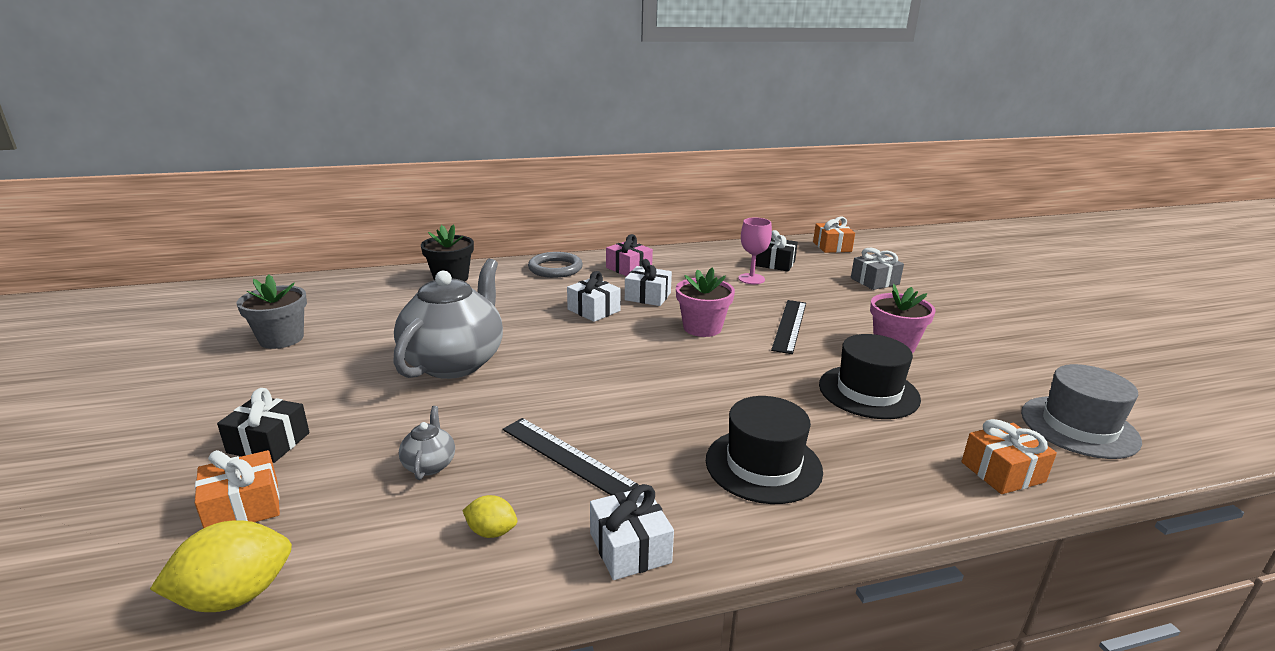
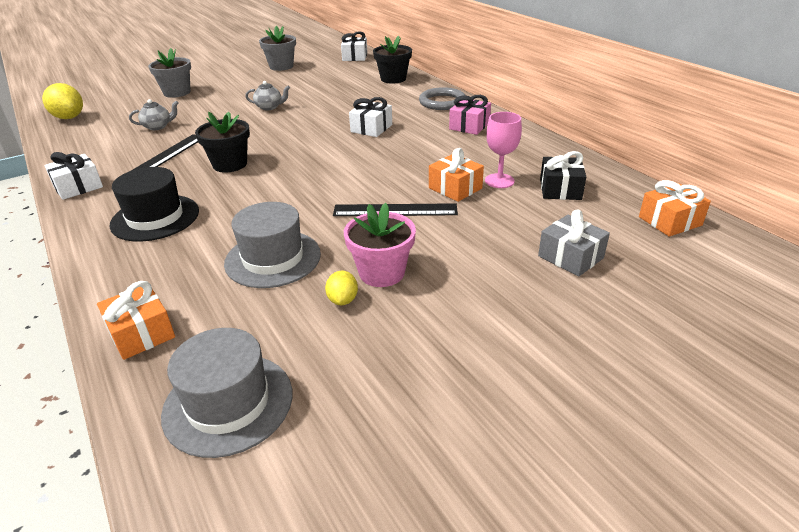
camera: 75 degrees right, 10 degrees up
(243, 507) = (126, 102): orange gift -> orange gift (455, 188)
(268, 443) = (177, 92): black gift -> grey flower pot
(455, 362) = (269, 107): grey teapot -> grey teapot, size x0.41
(491, 531) = (99, 152): yellow lemon -> yellow lemon (343, 300)
(633, 404) = (230, 164): none -> black flower pot
(648, 296) = (414, 142): white gift -> white gift (355, 57)
(702, 328) = (364, 171): pink flower pot -> none
(868, 392) = (273, 258): black hat -> grey hat

